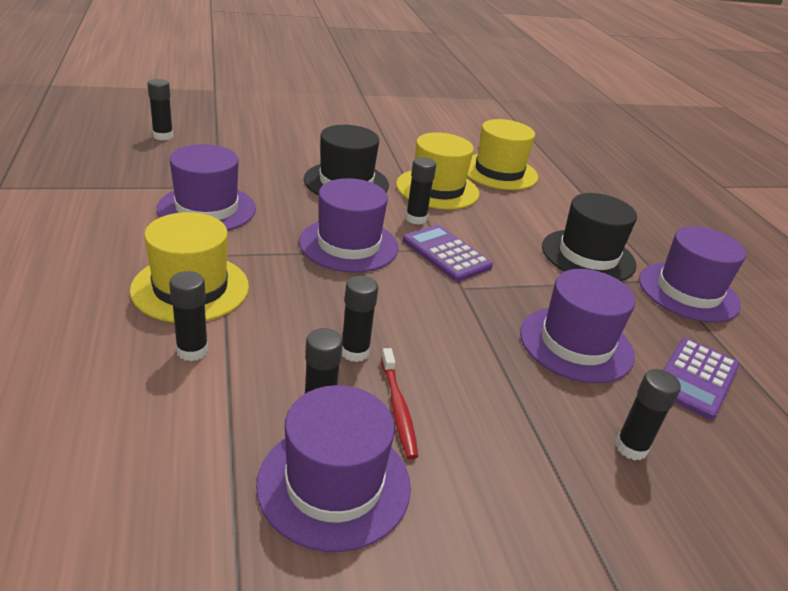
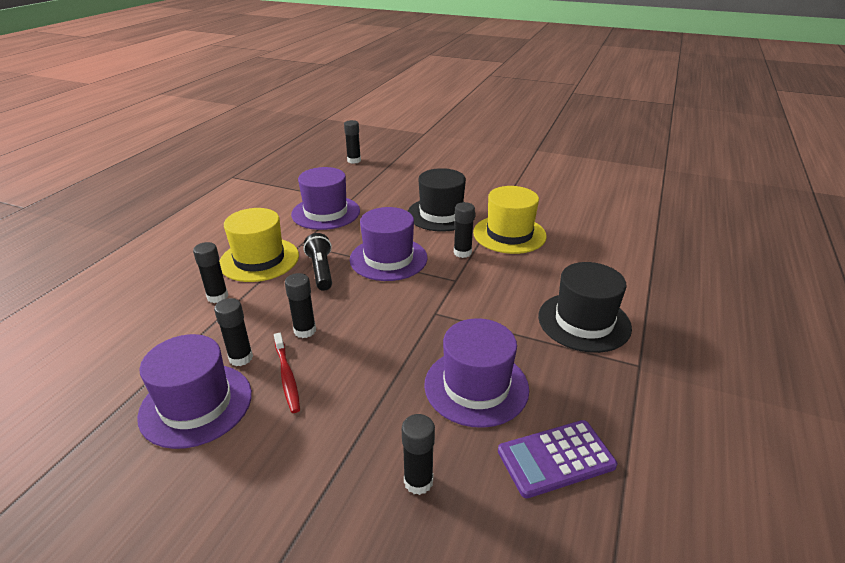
camera: 40 degrees right, 0 degrees up
(288, 279) = (321, 270): none -> black flashlight
(398, 408) = (287, 377): red toothbrush -> red toothbrush turned 45 degrees counterclockwise
(446, 254) = (454, 284): purple calculator -> none
(499, 172) = (585, 232): yellow hat -> none
(688, 292) = (654, 385): purple hat -> none

